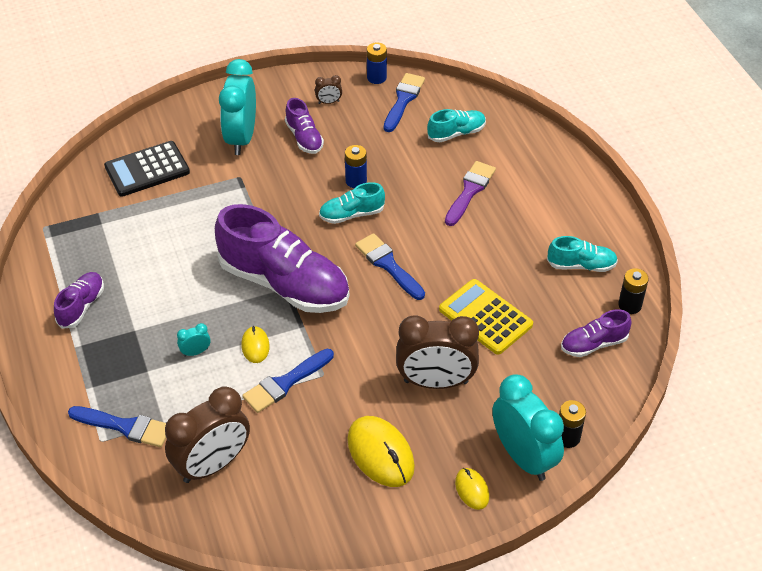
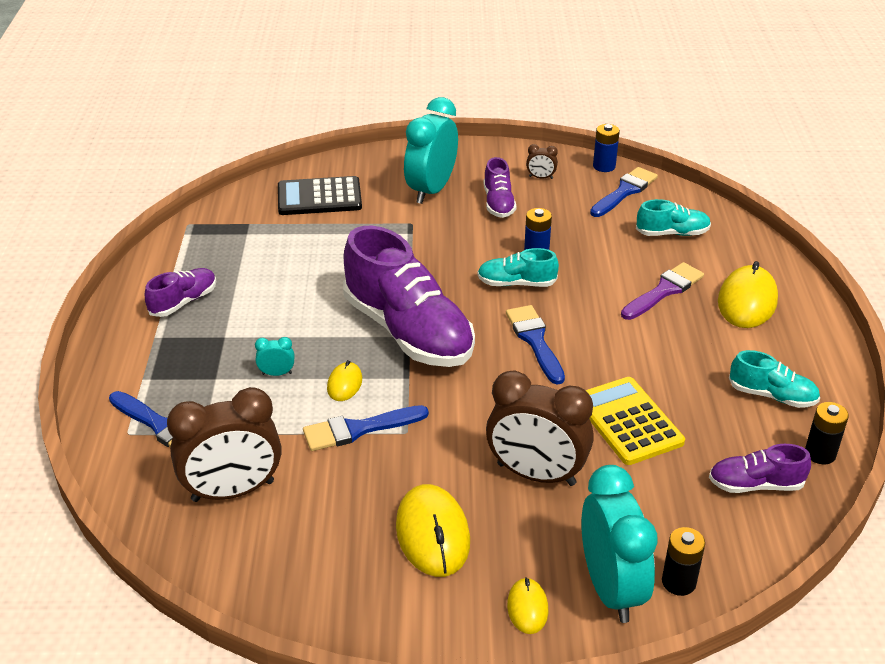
camera: 20 degrees right, 10 degrees down
(535, 184) = (747, 301): none -> yellow mouse

